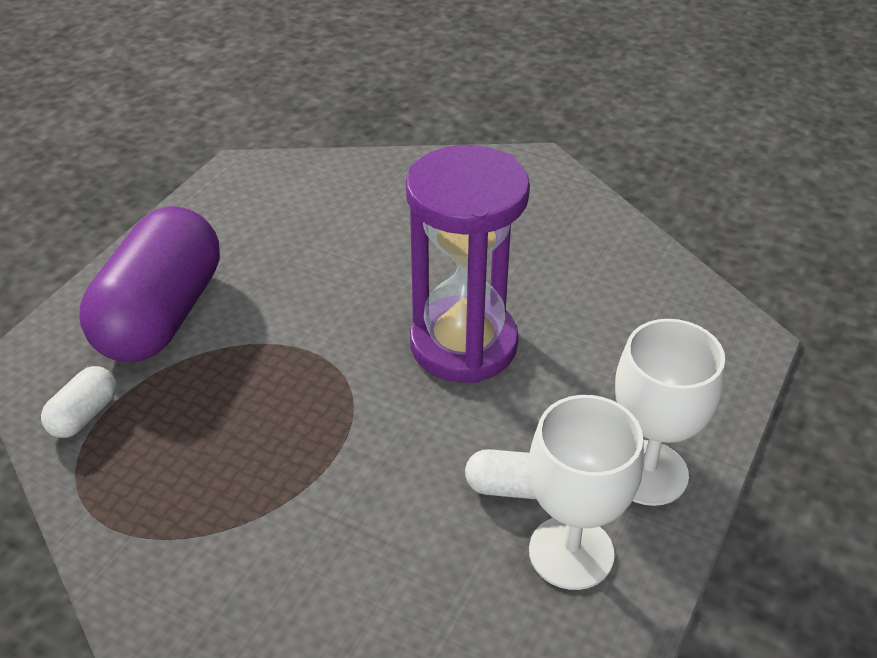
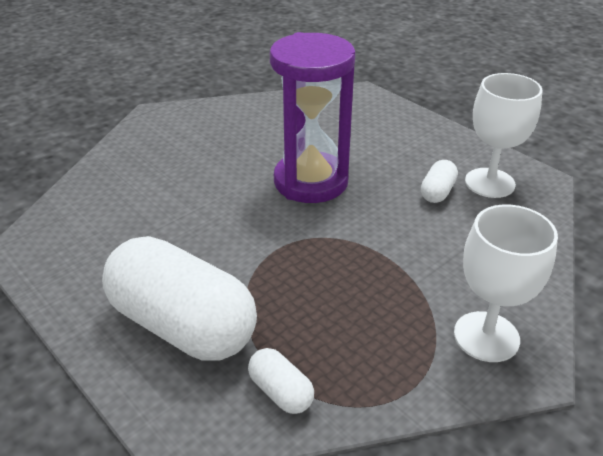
camera: 70 degrees left, 5 degrees down
(161, 315) = (183, 325): purple capsule -> white capsule
(648, 473) = (442, 146): white goblet -> white goblet (486, 336)

